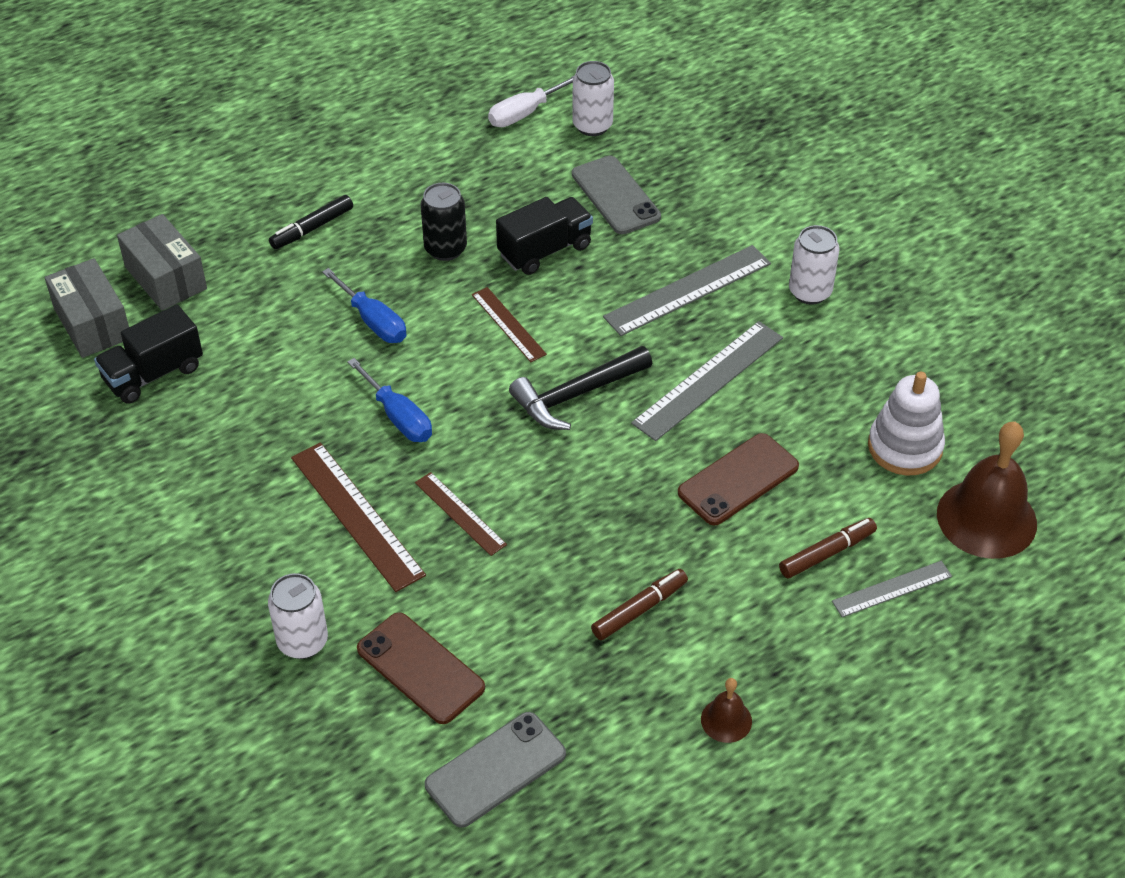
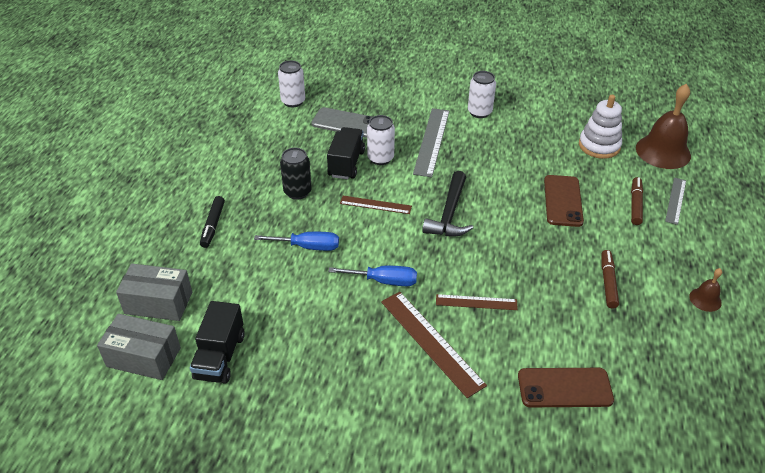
camera: 45 degrees left, 5 degrees down
(302, 641) = (495, 425): white can -> white can (380, 158)
(356, 515) = (431, 342): brown ruler -> brown ruler turned 45 degrees clockwise
(495, 769) = (662, 404): grey phone -> none
(525, 113) = (253, 113): white screwdriver -> none
(708, 380) = (493, 170): grey ruler -> none

